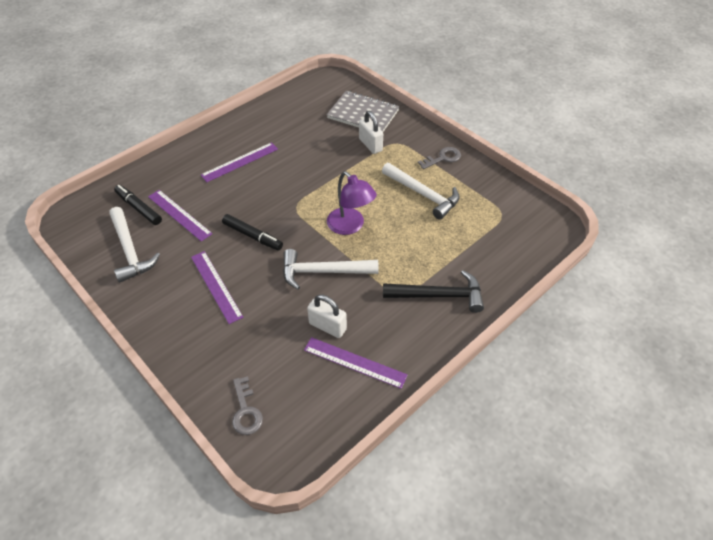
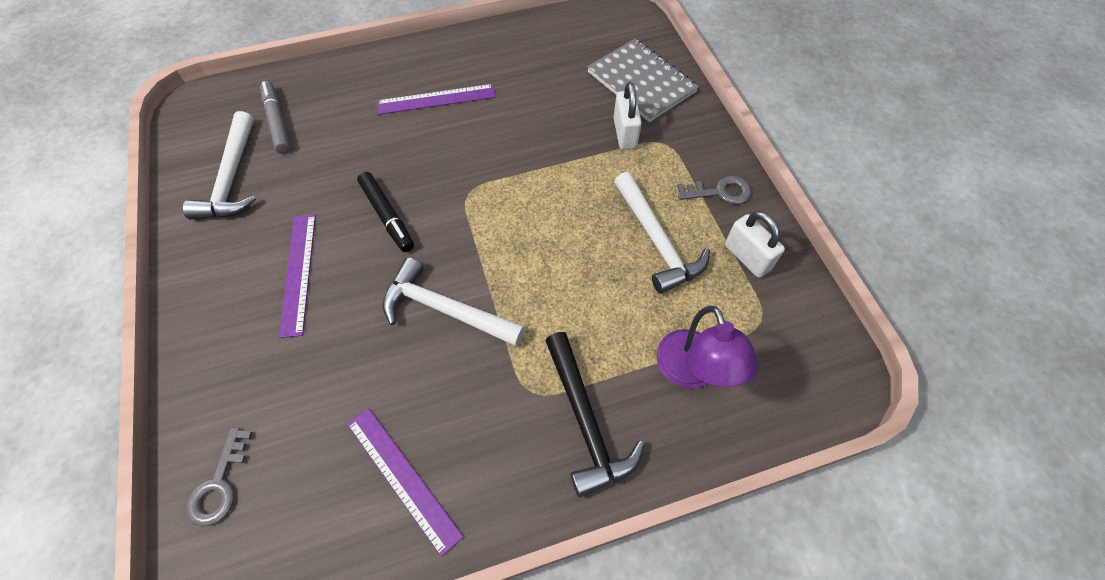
camera: 25 degrees right, 10 degrees up
(139, 208) = (277, 122): black marker -> grey marker
(179, 215) = (318, 149): purple ruler -> none
(327, 326) = (400, 400): white padlock -> white padlock (747, 257)
(350, 226) = (523, 252): purple lamp -> purple lamp (692, 372)
(439, 295) = (586, 421): black hammer -> black hammer turned 45 degrees clockwise

